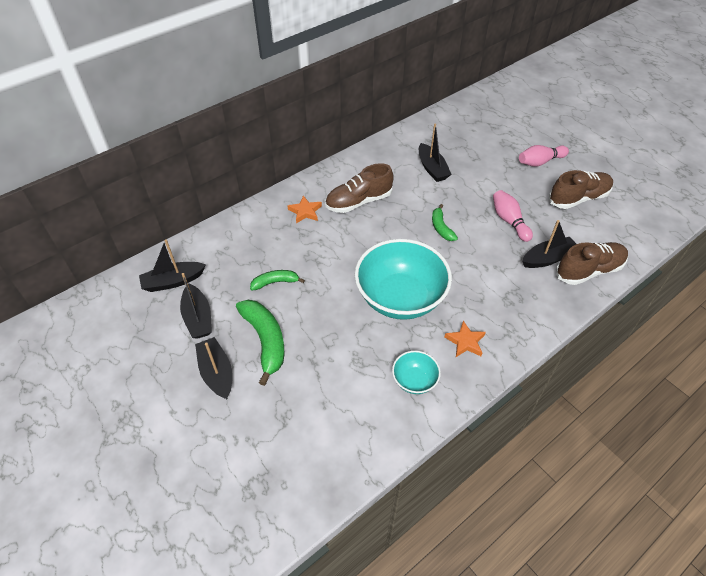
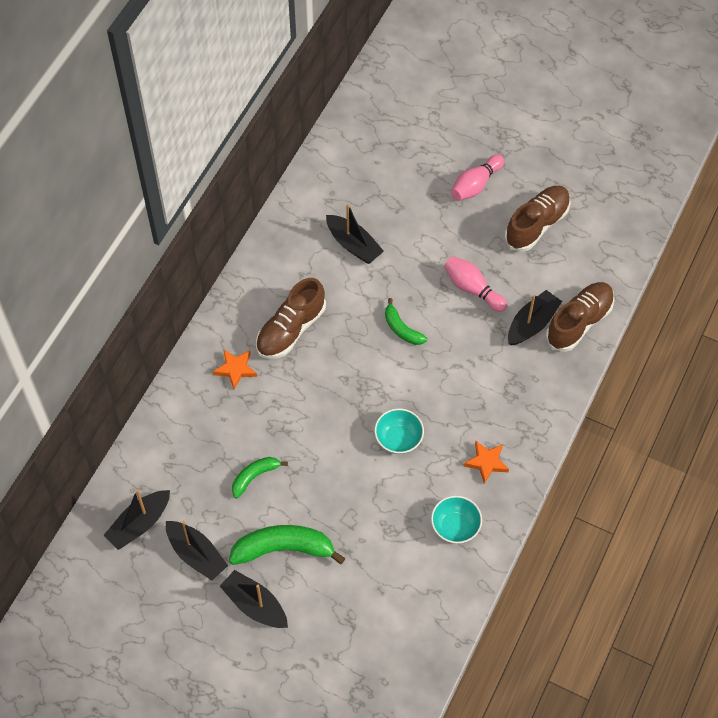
camera: 25 degrees left, 10 degrees up
(265, 341) = (284, 549): green banana -> green banana turned 45 degrees counterclockwise
(400, 298) = (398, 439): turquoise bowl -> turquoise bowl, size x0.46

